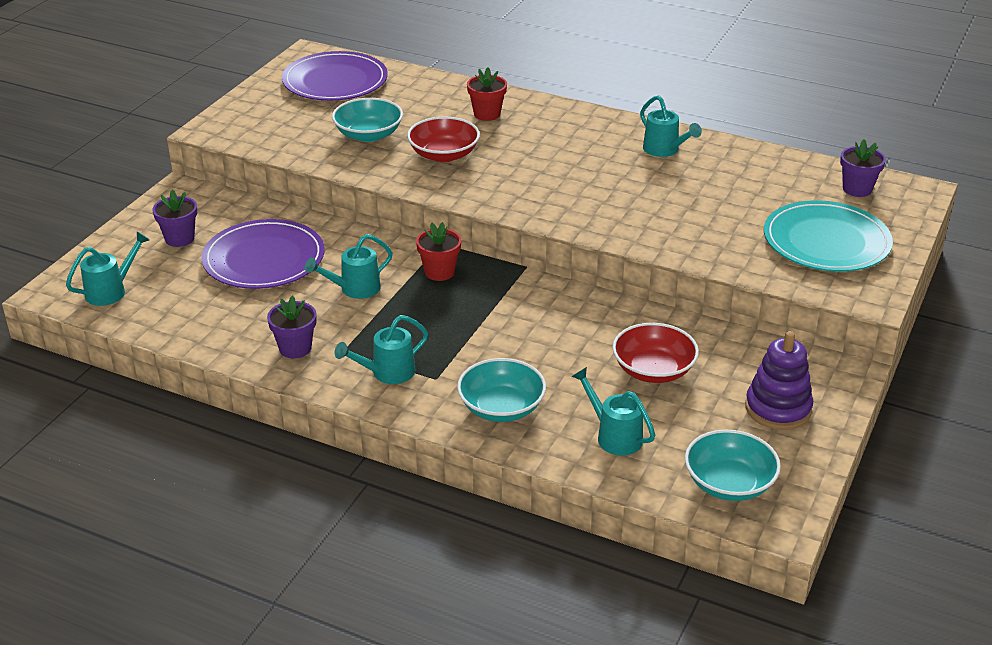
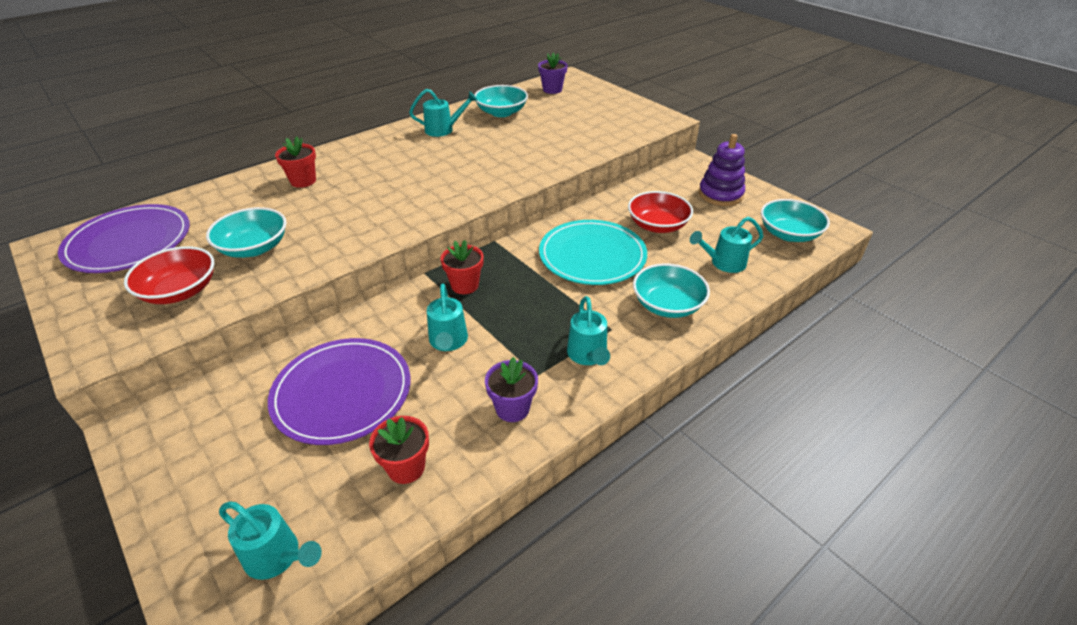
camera: 65 degrees left, 5 degrees up
(111, 291) = (277, 557): turquoise watering can -> turquoise watering can turned 135 degrees clockwise
(179, 238) = (233, 456): purple flower pot -> none
(207, 316) = (406, 467): none -> red flower pot
(444, 155) = (339, 217): red bowl -> red bowl (180, 291)
(748, 172) = (501, 112): none -> turquoise bowl
(826, 241) = (599, 113): turquoise plate -> turquoise plate (592, 255)

